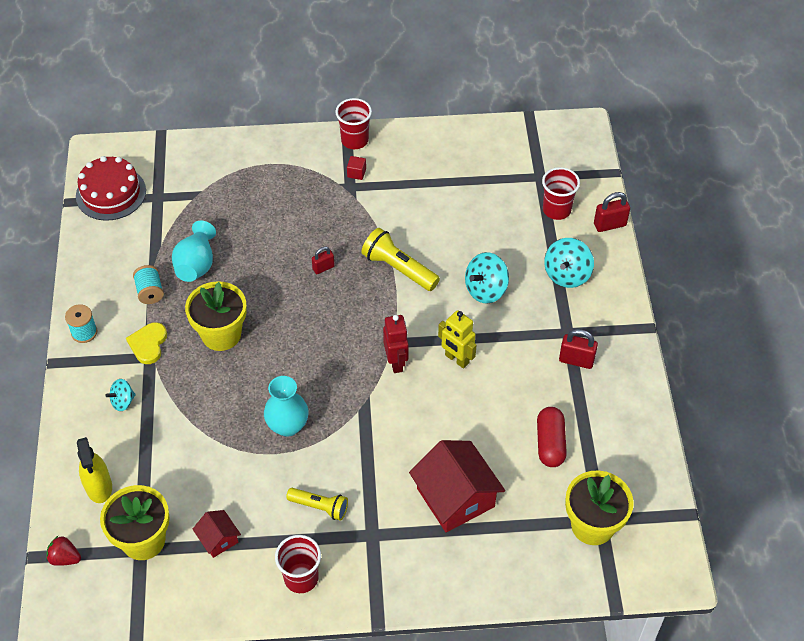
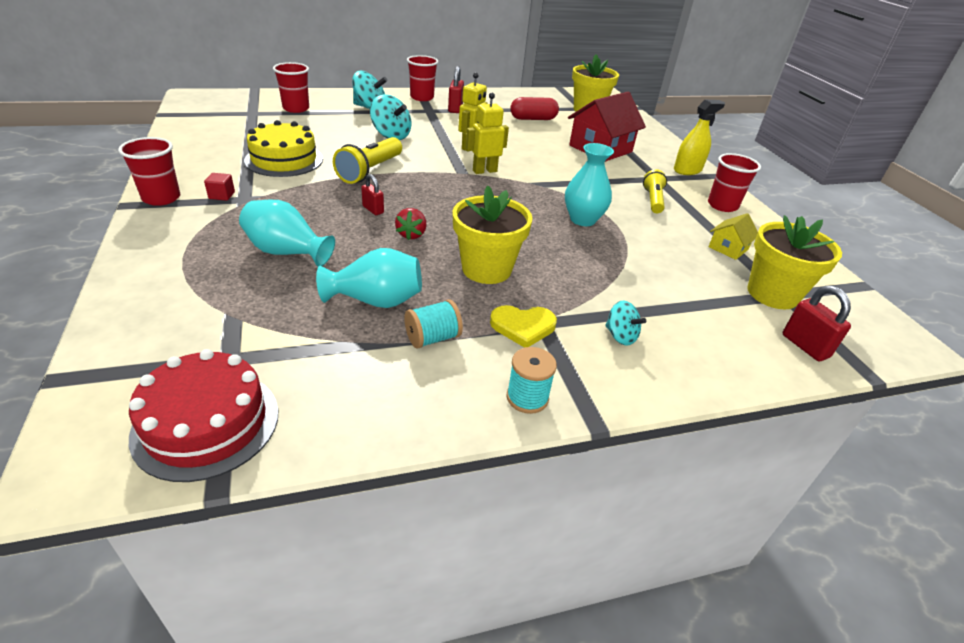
camera: 105 degrees left, 15 degrees down
(65, 558) = (847, 349): red strawberry -> red strawberry (411, 235)
(99, 486) = (744, 337): yellow spray bottle -> yellow spray bottle (687, 170)
(218, 539) = (728, 248): red house -> yellow house
(265, 216) = (287, 252): none -> turquoise vase
(396, 362) = (484, 171): red robot -> yellow robot
(424, 207) = (284, 160): none -> yellow cake
(609, 225) = (315, 93): red padlock -> red padlock (805, 346)
(612, 329) = (422, 97): none -> red cup

